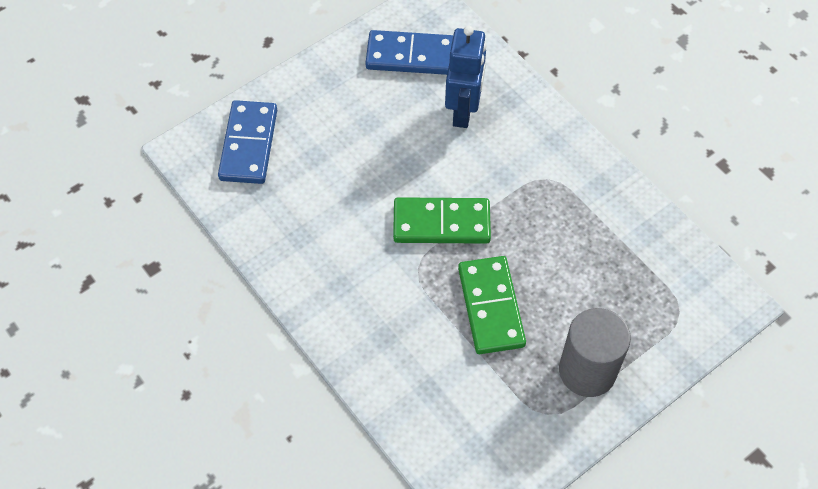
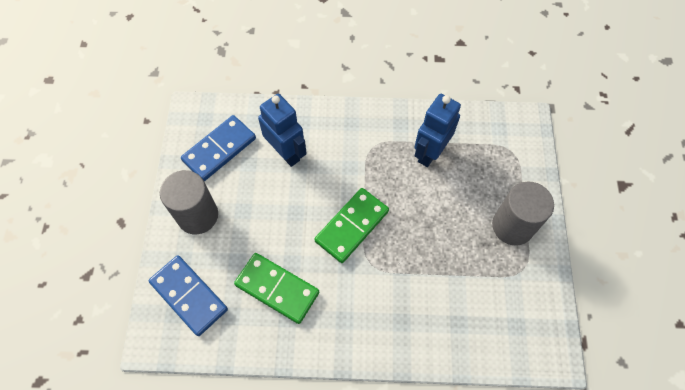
camera: 50 degrees left, 5 degrees up
(329, 91) = (197, 215): none -> grey cylinder
(491, 307) = (431, 244): green domino -> green domino (277, 288)
(594, 235) = (430, 152): none -> blue robot

